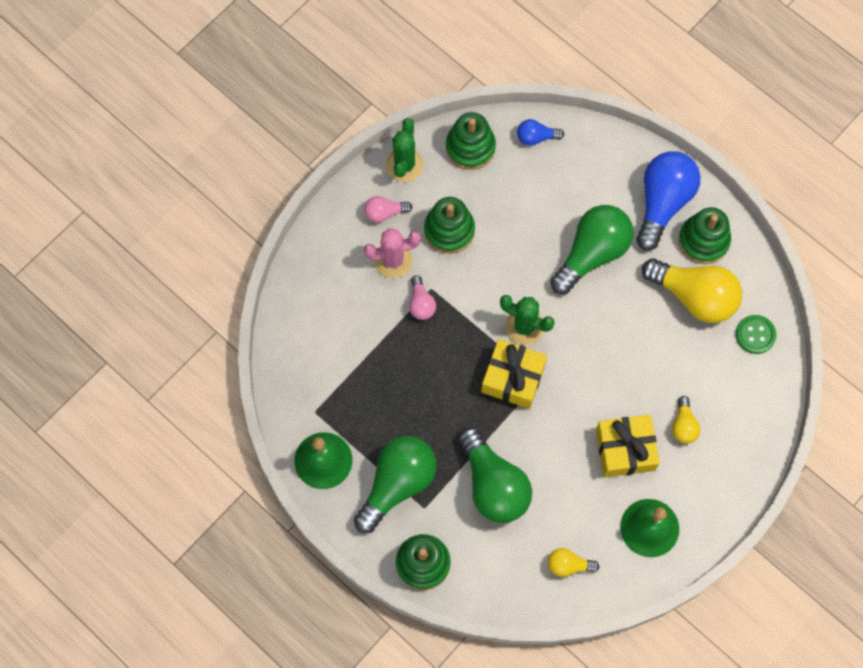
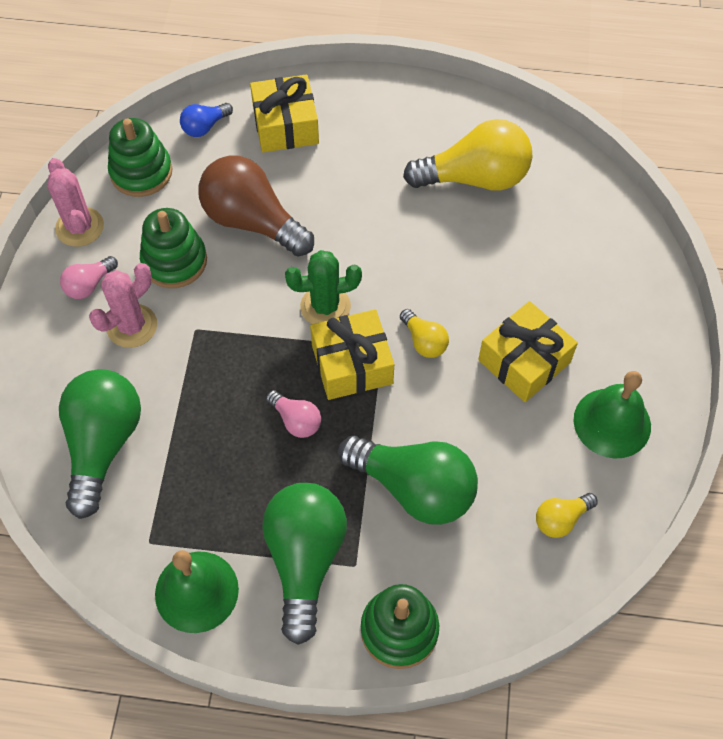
camera: 35 degrees left, 10 degrees down
(404, 165) = (79, 227): green cactus -> pink cactus
(421, 304) = (195, 351): pink light bulb -> pink light bulb (296, 420)
(519, 233) = (252, 221): none -> brown light bulb
(592, 171) = (285, 125): none -> yellow gift
(592, 254) = (343, 198): green light bulb -> green light bulb (103, 445)
(662, 203) = (377, 115): blue light bulb -> none
(683, 425) = (562, 301): yellow light bulb -> yellow light bulb (424, 341)
(703, 241) = (443, 125): green stacking toy -> none
(755, 335) = (561, 177): green button -> none

